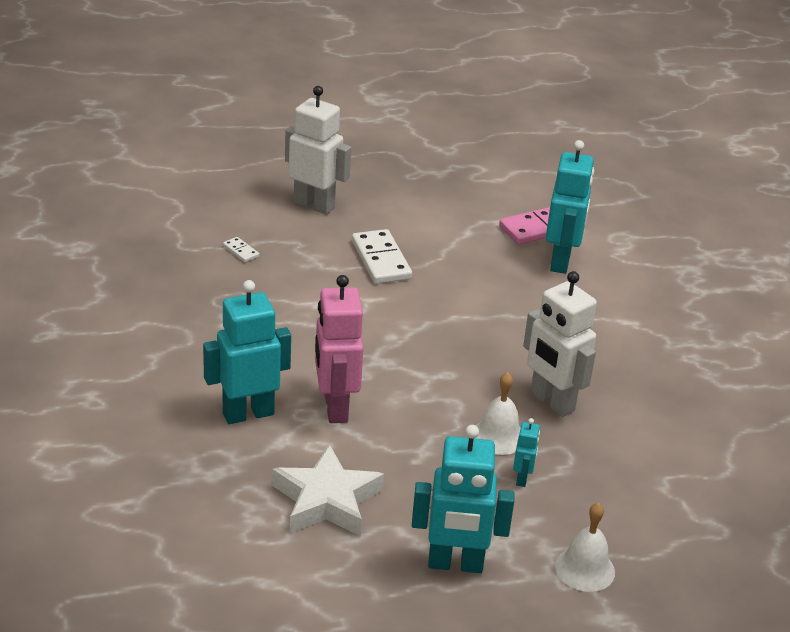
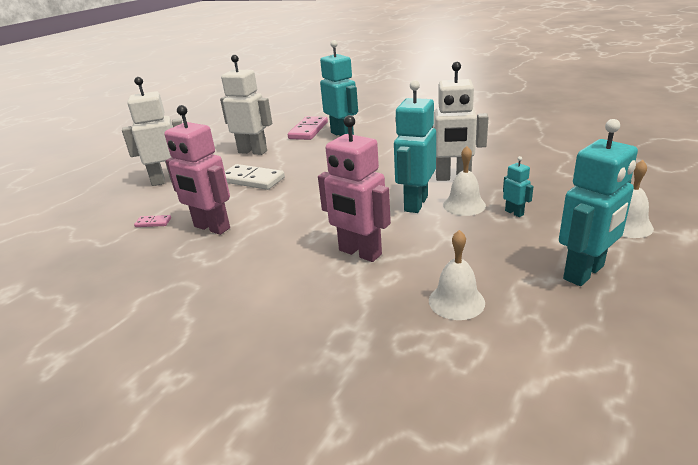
camera: 40 degrees left, 5 degrees down
(241, 251) = (153, 222): white domino -> pink domino
(248, 413) = (313, 295): turquoise robot -> turquoise robot (415, 204)
(272, 292) = (211, 228): none -> pink robot
(326, 500) = (456, 301): white star -> white bell
(438, 220) = (253, 151): none -> white robot

